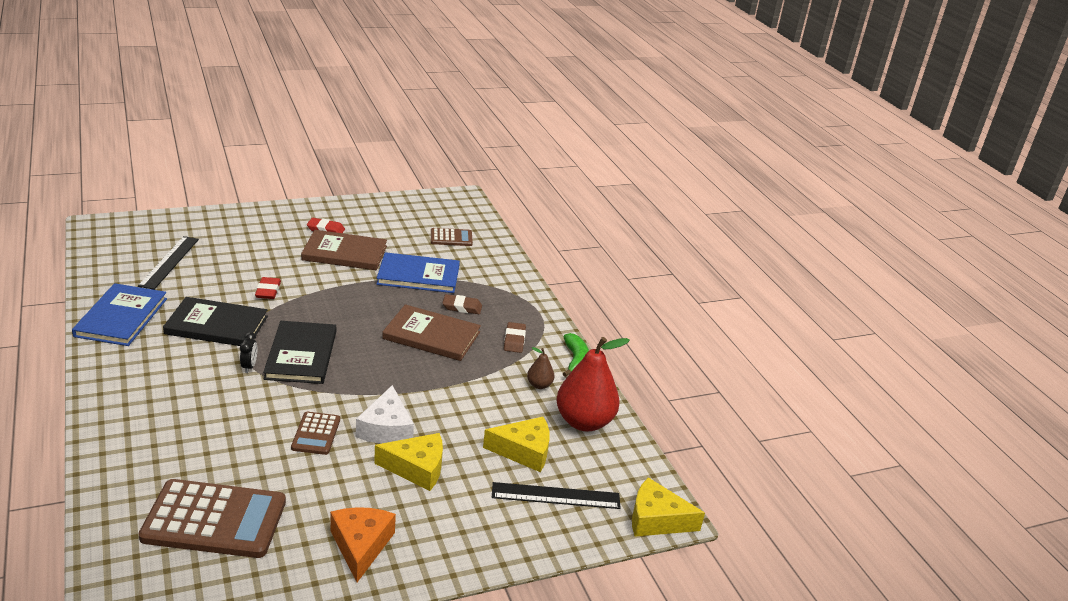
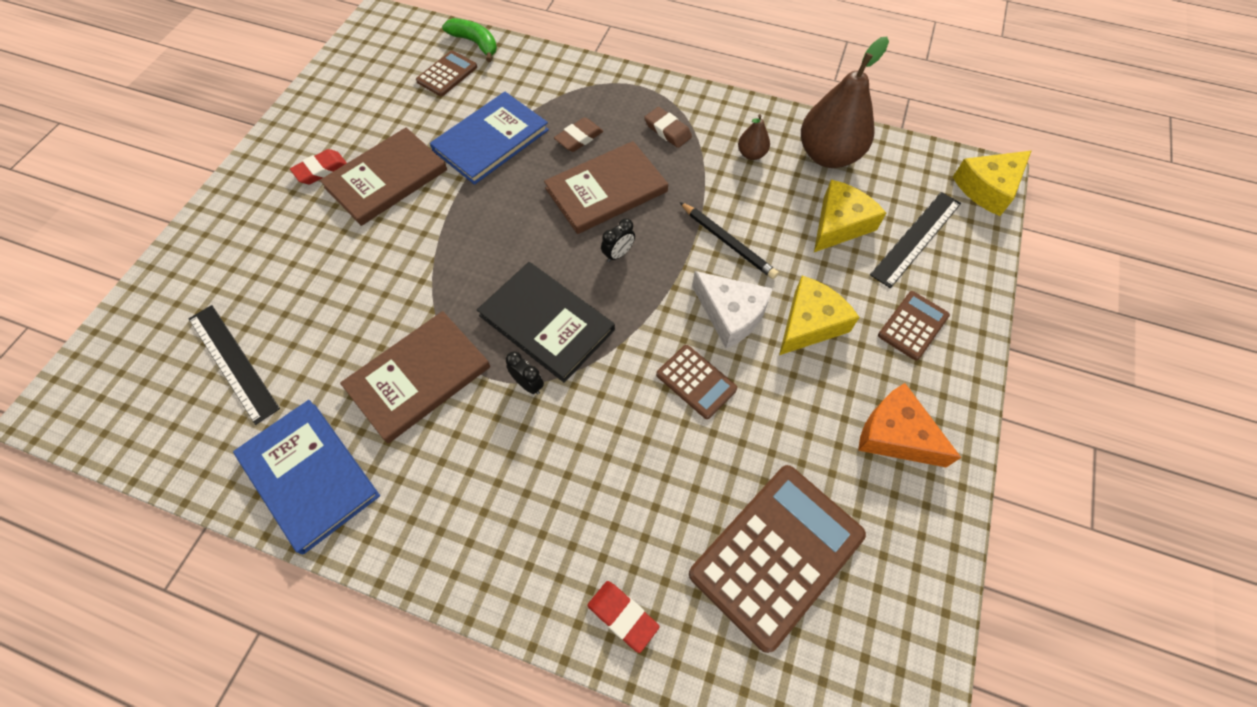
camera: 45 degrees left, 30 degrees up
(216, 325) = (418, 377): black book -> brown book
(268, 291) = (394, 290): red eraser -> red eraser (622, 616)
(384, 361) = (618, 254): none -> black clock
(446, 404) = (728, 242): none -> black pencil
(469, 522) = (913, 325): none -> brown calculator
(575, 361) = (735, 106): green banana -> green banana (475, 43)
(584, 422) = (828, 155): red pear -> brown pear

